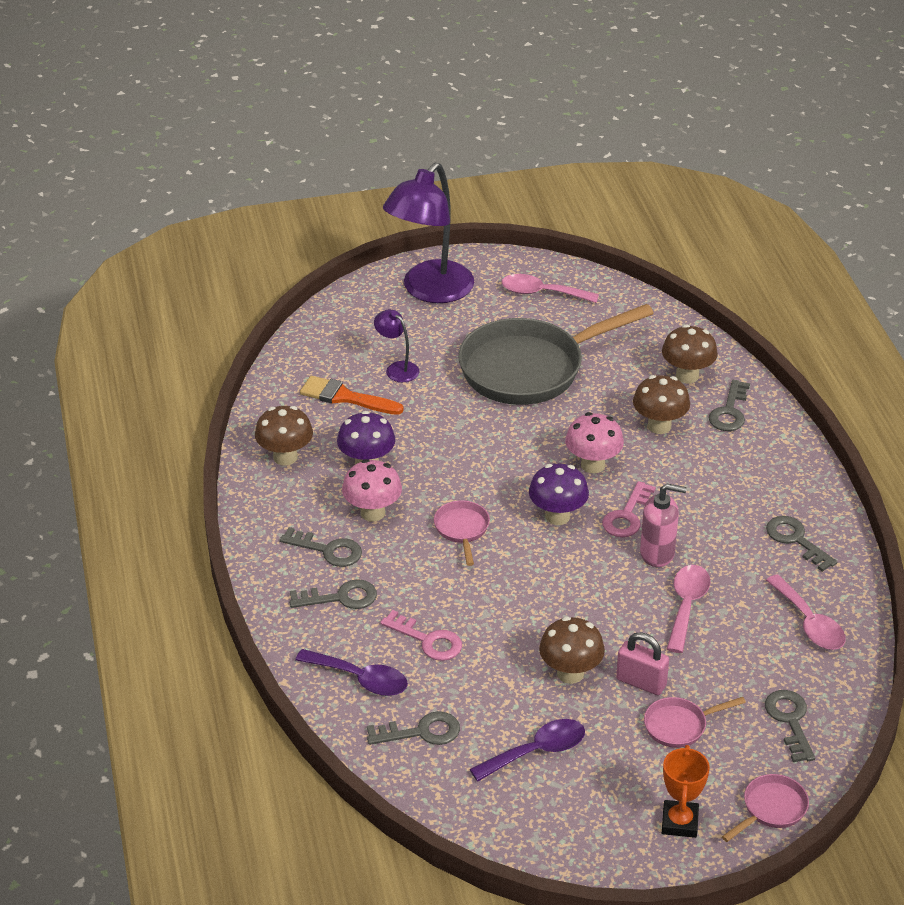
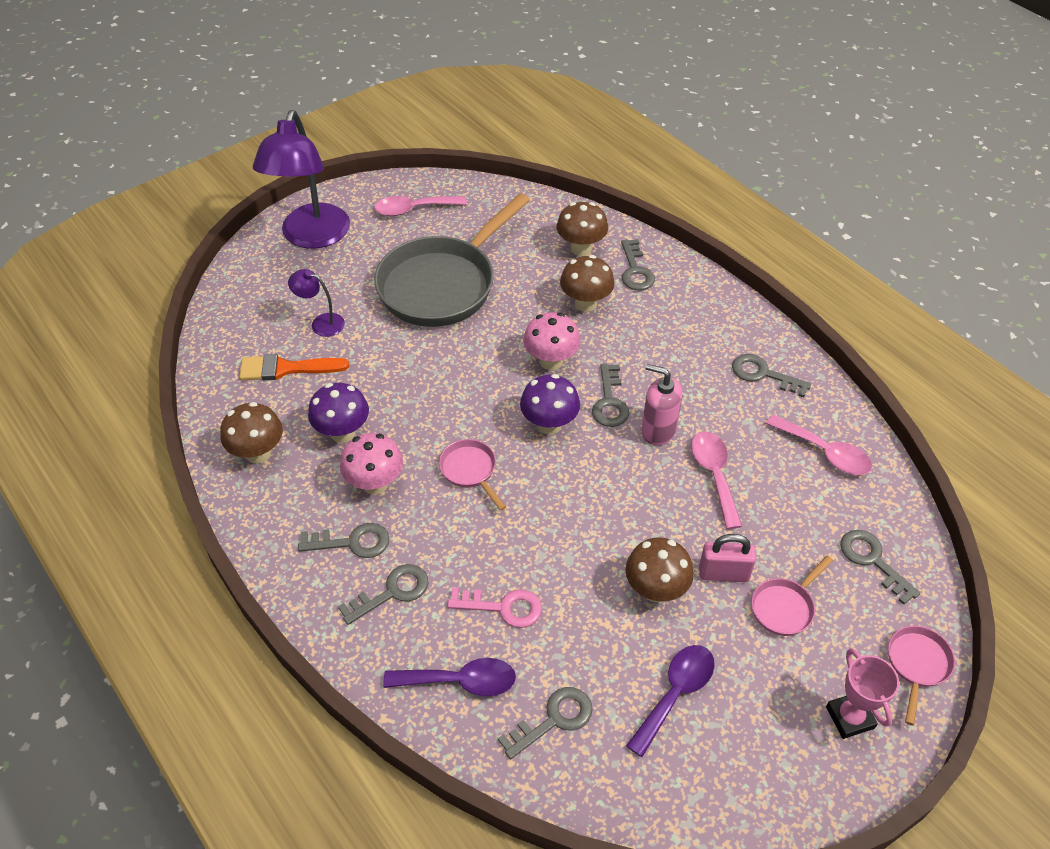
camera: 25 degrees left, 10 degrees up
(627, 516) = (609, 402): pink key -> grey key
(657, 553) = (658, 430): pink soap dispenser -> pink soap dispenser turned 135 degrees counterclockwise
(679, 822) = (850, 717): orange trophy -> pink trophy

